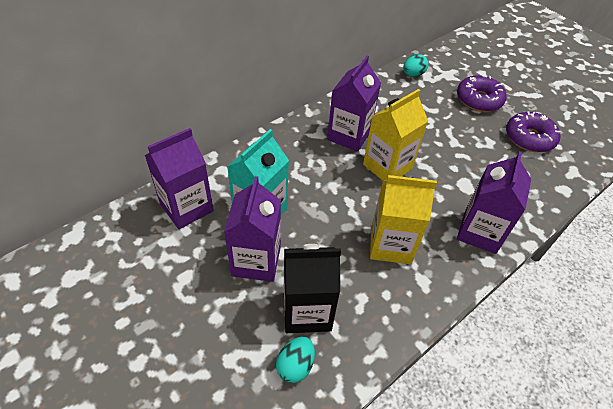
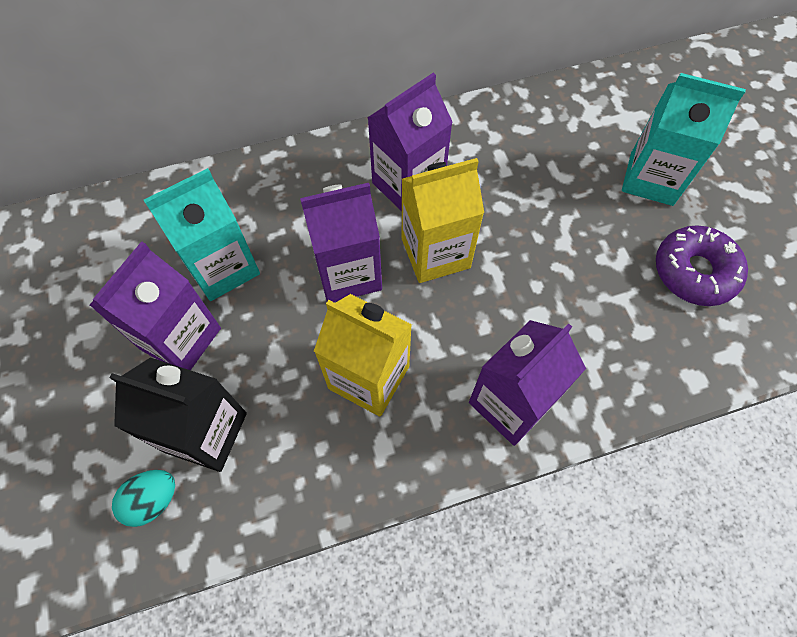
camera: 25 degrees right, 15 degrees up
(186, 207) = (134, 232): purple carton -> purple carton (348, 273)
(413, 74) = (569, 105): turquoise egg -> none
(478, 100) = (651, 179): purple donut -> turquoise carton

